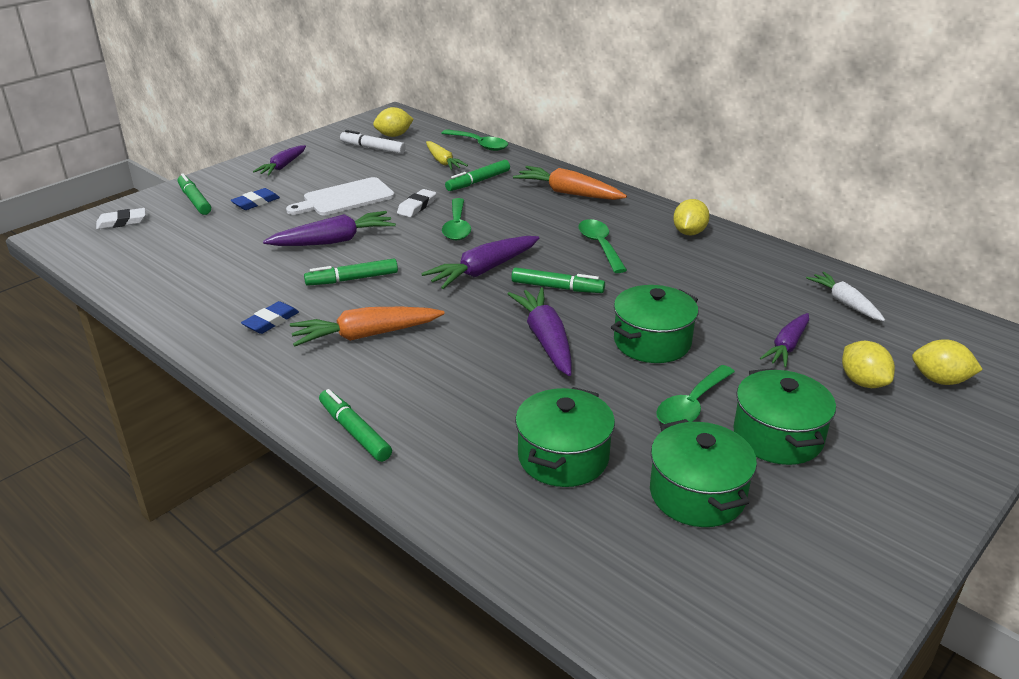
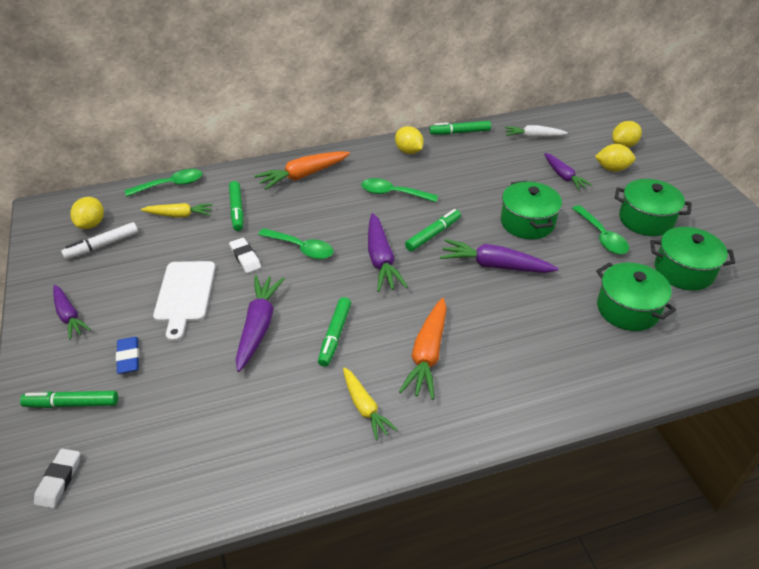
camera: 60 degrees left, 10 degrees up
(271, 321) = (364, 407): blue eraser -> yellow carrot
(354, 432) = (552, 401): green marker -> green marker (460, 132)

